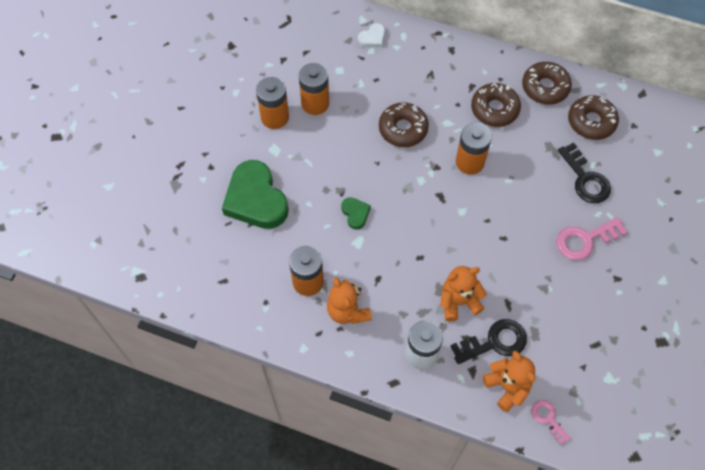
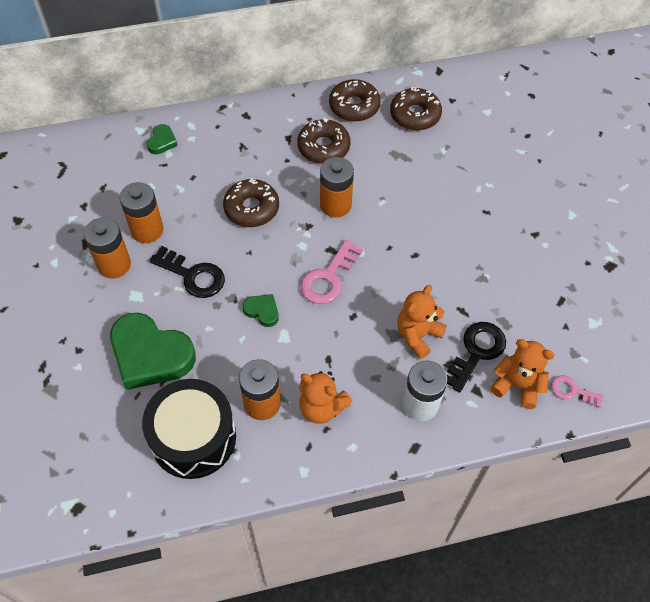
camera: 35 degrees left, 5 degrees down
(245, 276) = (193, 437): none -> black drum
(372, 38) = (162, 142): white heart -> green heart
(585, 179) = (446, 165): black key -> black key (193, 275)
(585, 240) = (485, 217): pink key -> pink key (328, 278)

